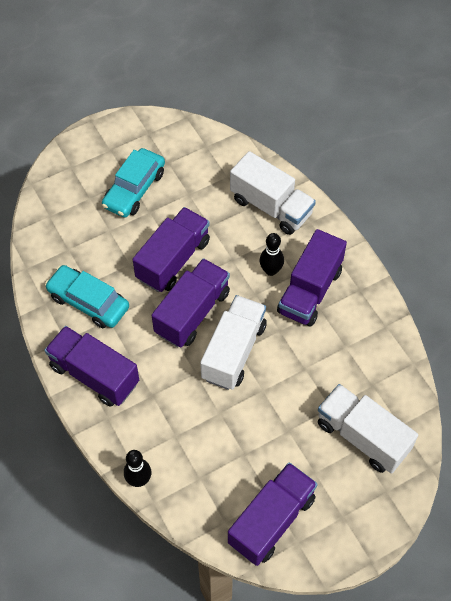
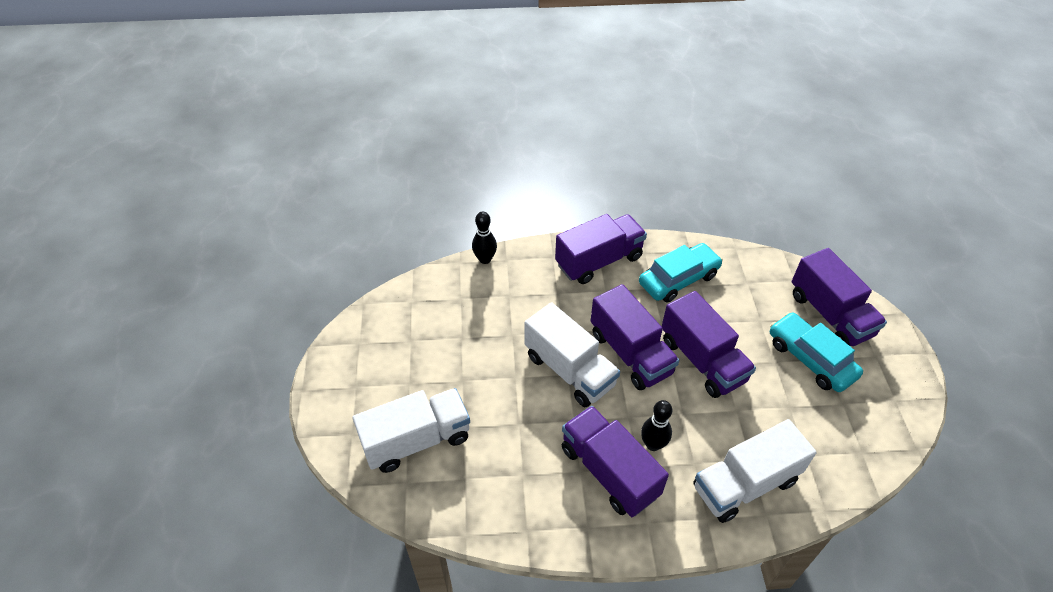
camera: 115 degrees right, 10 degrees down
(271, 520) = (390, 333): purple truck -> purple truck (829, 315)

